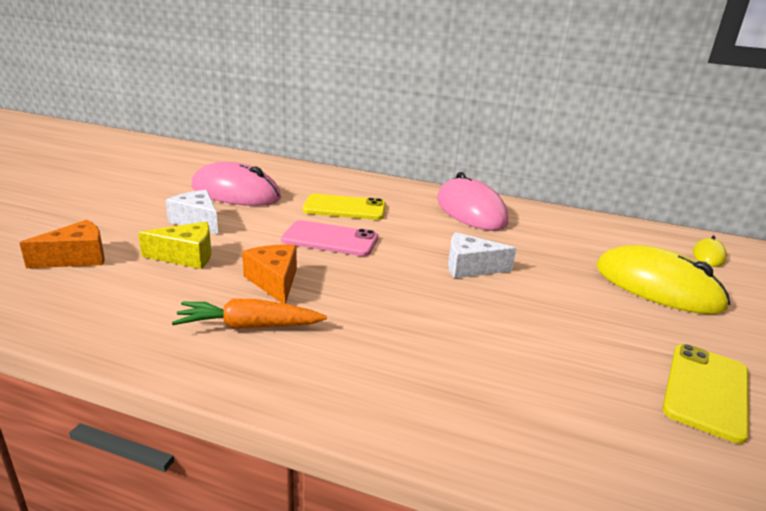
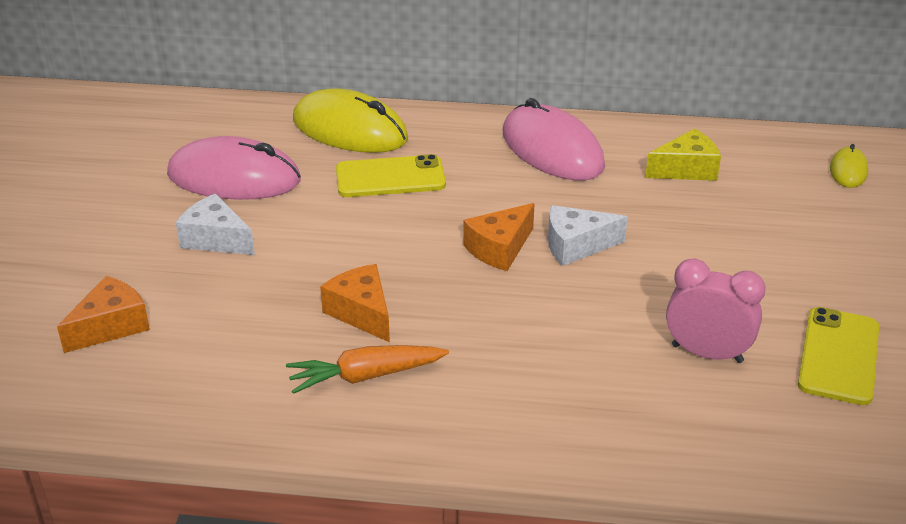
camera: 10 degrees left, 10 degrees up
(186, 256) = (239, 297): yellow cheese -> yellow cheese (686, 169)
(330, 239) = (396, 235): pink phone -> none
(407, 259) = (499, 249): none -> orange cheese
(570, 364) = (707, 353): none -> pink clock
(657, 286) = (790, 231): yellow mouse -> yellow mouse (350, 129)

